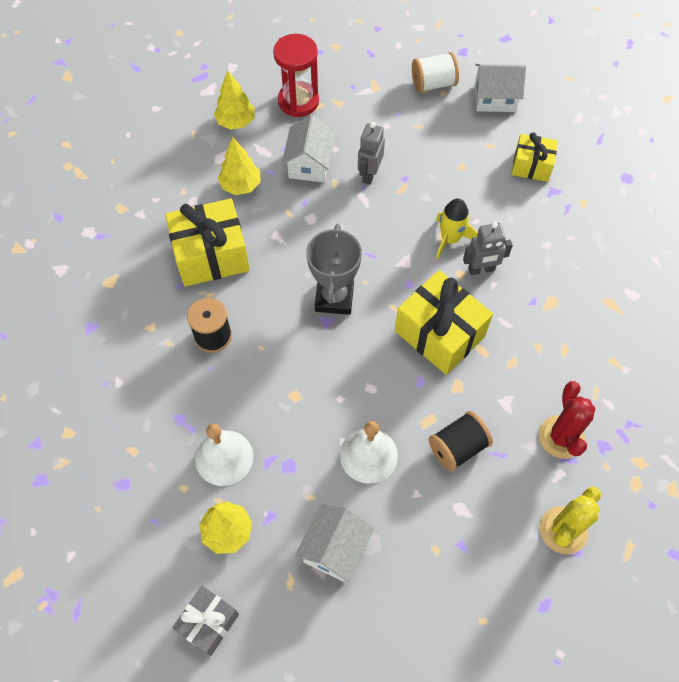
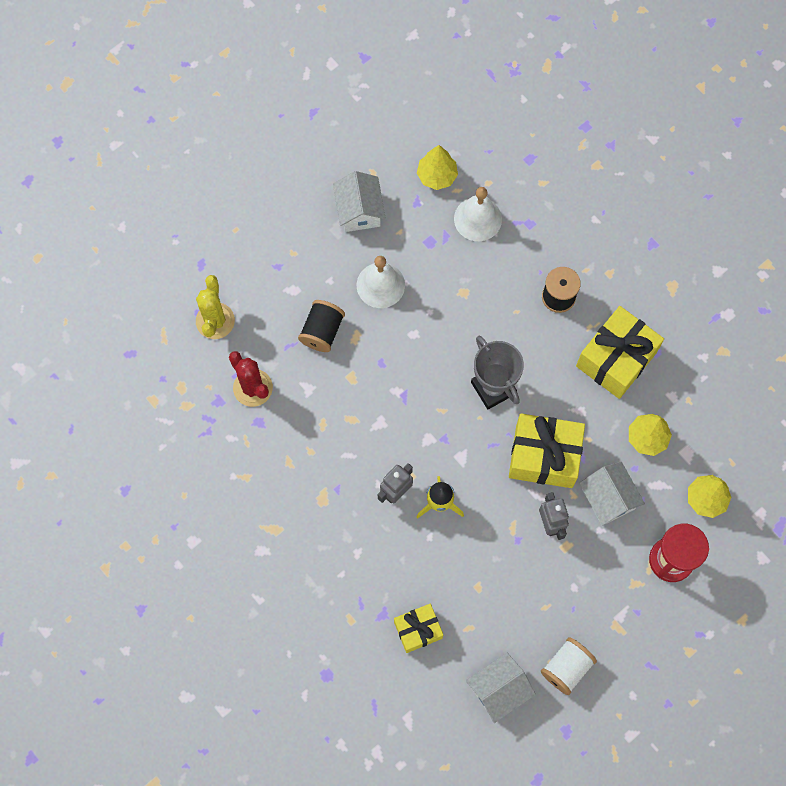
camera: 145 degrees right, 10 degrees up
(208, 623) = (405, 119): grey gift -> none
(439, 333) = (392, 411): yellow gift -> yellow gift (544, 456)

